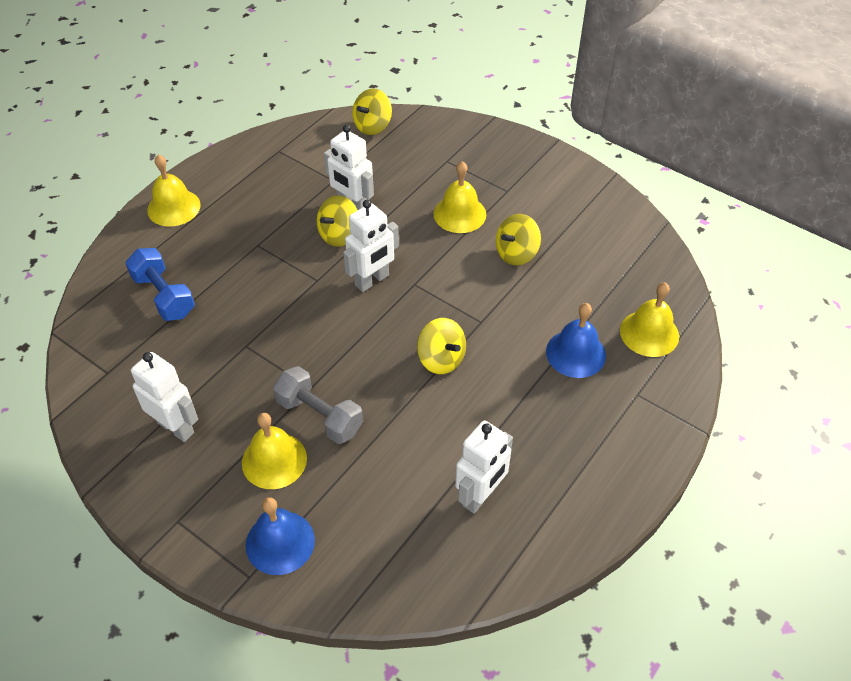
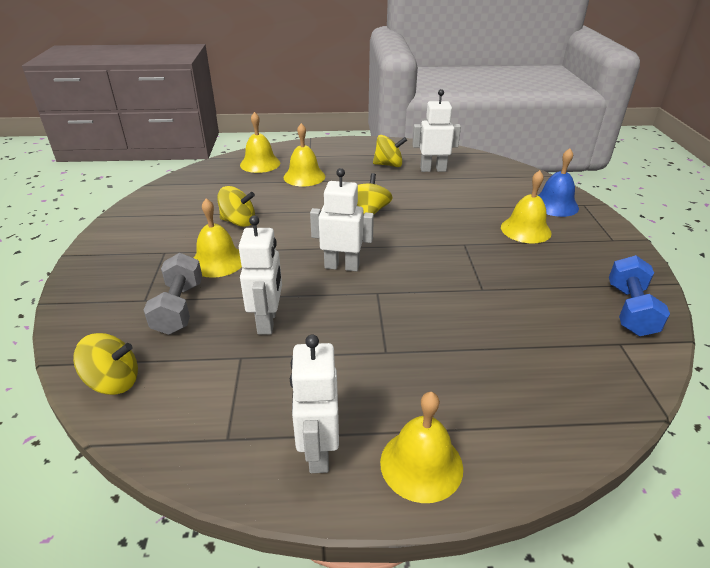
camera: 130 degrees left, 15 degrees down
(164, 296) = (519, 369): blue dumbbell -> blue dumbbell (630, 310)
(176, 427) = (581, 277): white robot -> white robot (318, 451)
(319, 416) = (475, 230): grey dumbbell -> grey dumbbell (179, 308)
(339, 235) = (313, 309): yellow spinning top -> yellow spinning top (388, 165)
(575, 353) = (304, 176): blue bell -> yellow bell

